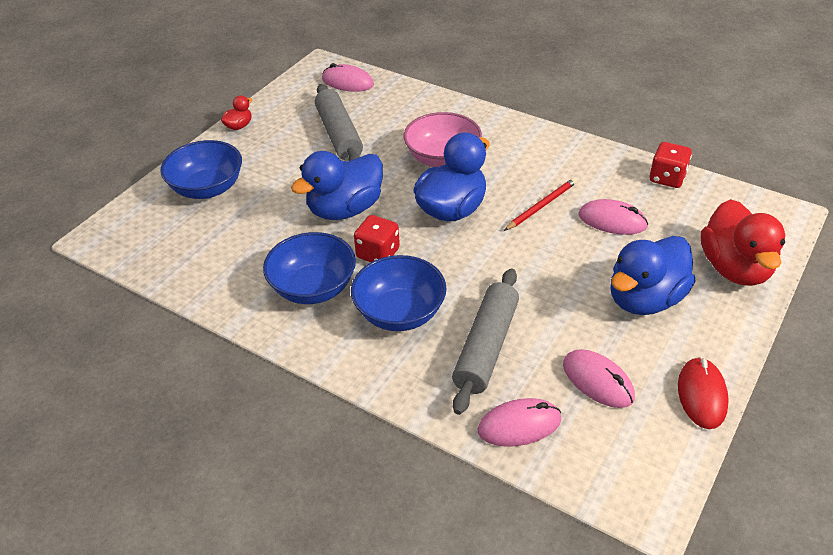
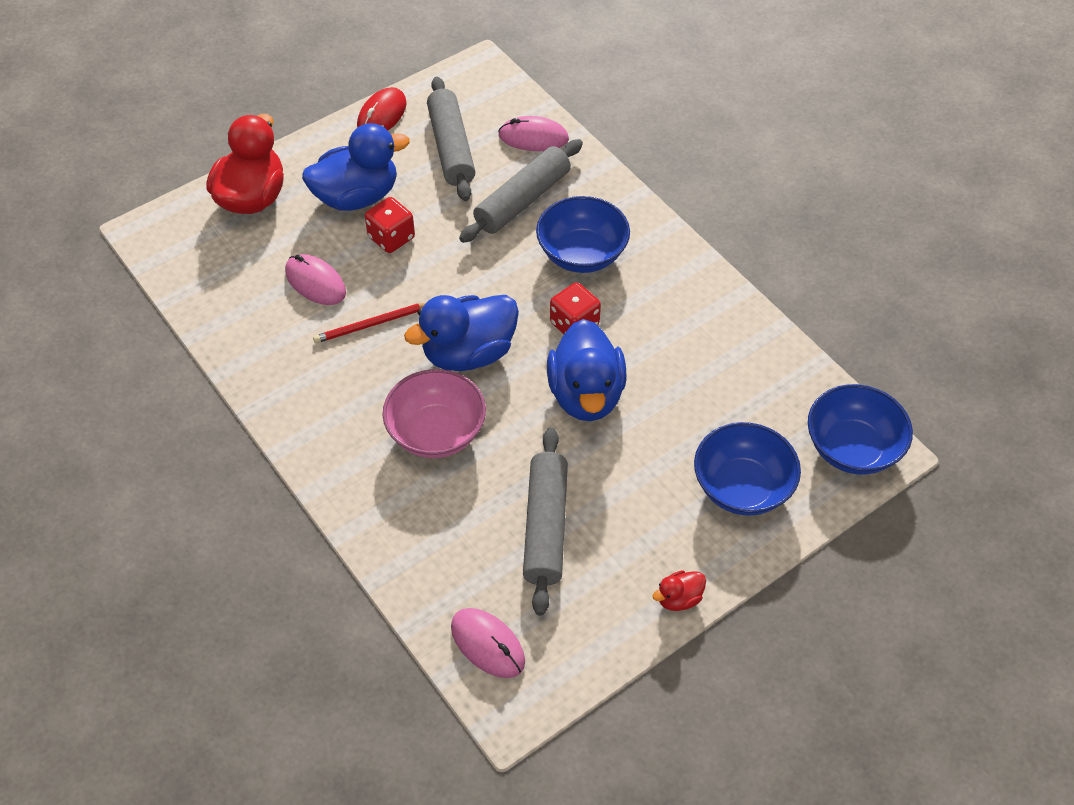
camera: 160 degrees left, 10 degrees up
(313, 288) = (654, 306): blue bowl -> blue bowl (852, 448)
(345, 209) = (586, 395): blue duck -> blue duck turned 105 degrees clockwise
(598, 381) = (451, 148): pink mouse -> grey rolling pin
(667, 178) = (212, 313): red dice -> red dice (391, 238)

